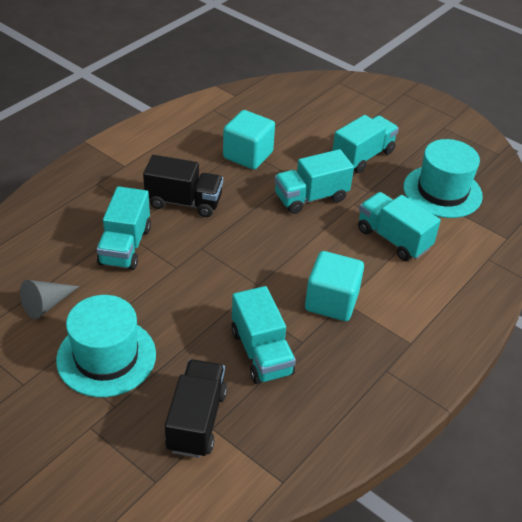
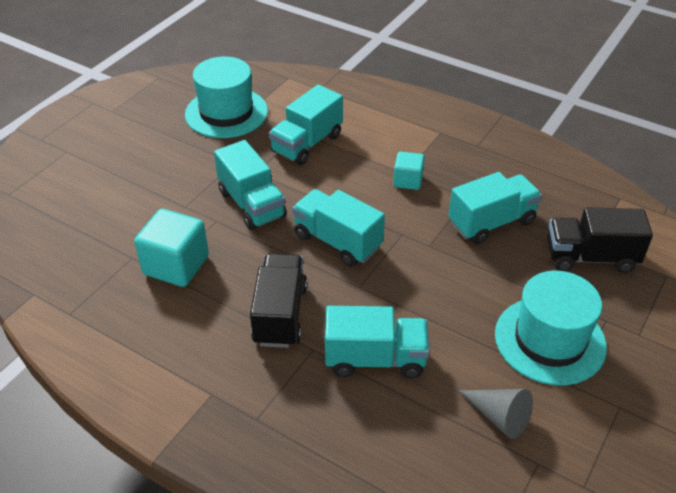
camera: 95 degrees left, 0 degrees up
(331, 301) = (408, 181): turquoise cube -> turquoise cube, size x0.58
(362, 156) = (170, 168): turquoise truck -> turquoise truck (337, 241)

